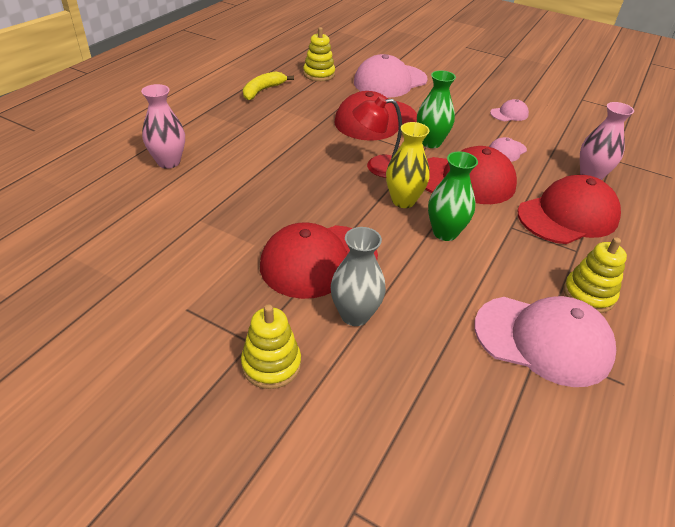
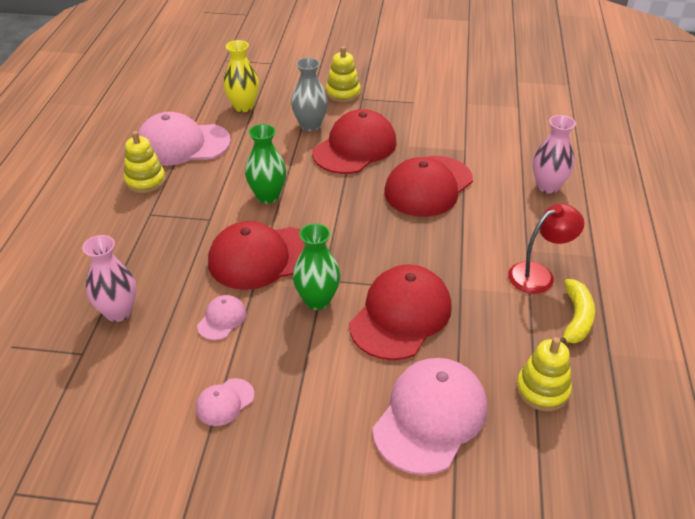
camera: 160 degrees right, 0 degrees up
(377, 167) = (359, 244): red lamp -> red lamp (539, 274)
(403, 201) = (315, 214): yellow vase -> yellow vase (243, 106)
(568, 215) = (153, 248): red cap -> red cap (428, 186)

